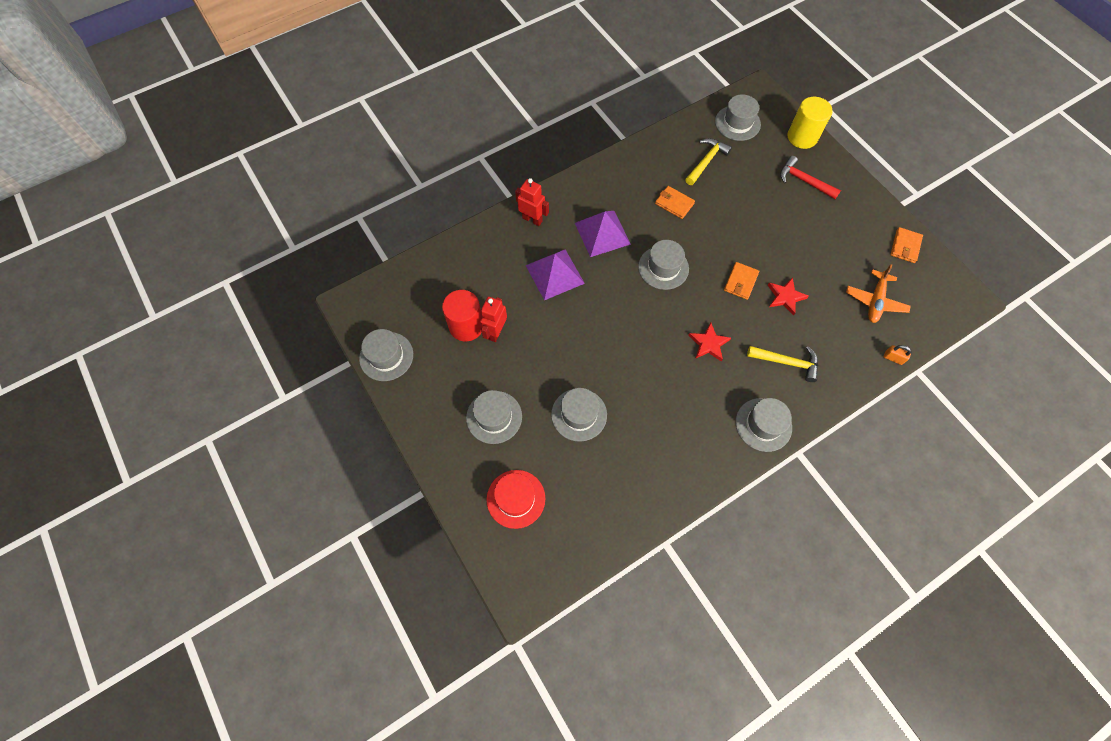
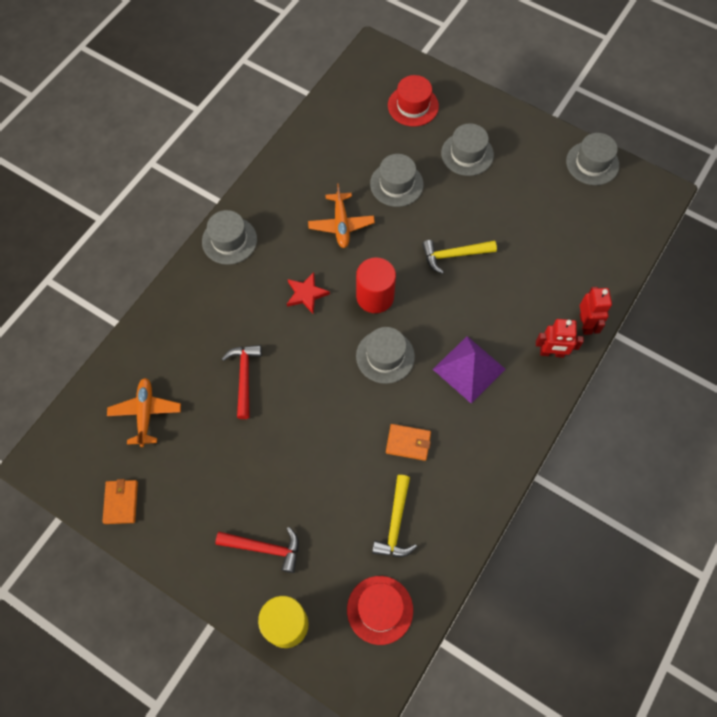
camera: 155 degrees right, 0 degrees up
(466, 326) = (542, 216): red cylinder -> red cylinder (375, 297)
(496, 332) = (512, 222): red robot -> red robot (585, 324)
(555, 274) = (491, 301): purple pyramid -> none
(650, 395) = (341, 224): none -> orange plane
(737, 123) = (380, 610): grey hat -> red hat
(740, 282) = (297, 374): orange wallet -> none
(785, 297) = (244, 377): red star -> red hammer
(787, 362) = (223, 307): yellow hammer -> yellow hammer (454, 255)
(893, 358) = (116, 355): orange padlock -> none

